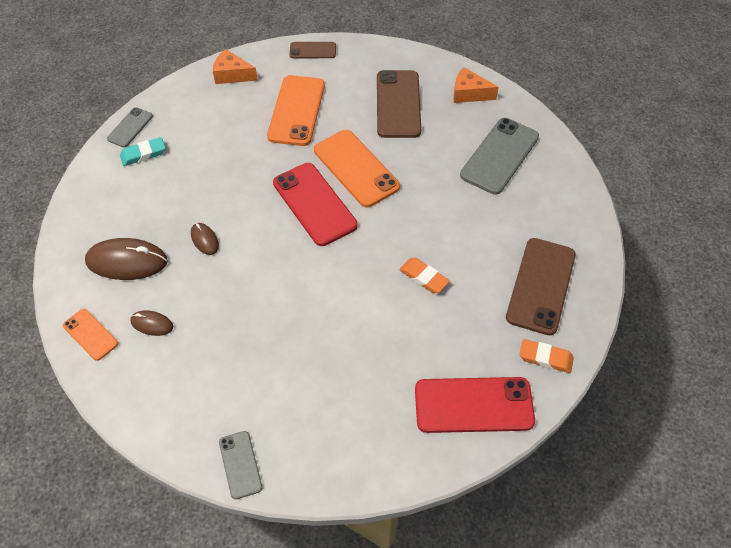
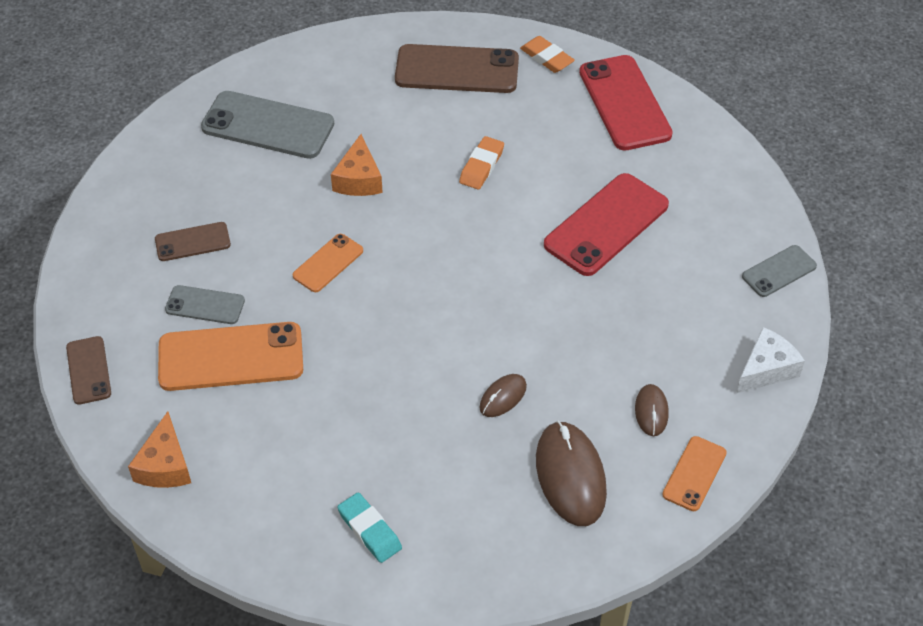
camera: 105 degrees left, 5 degrees down
(130, 127) = (317, 572): grey phone -> grey phone (205, 305)
(151, 415) = (766, 369): none -> white cheese
(314, 204) = (404, 293): red phone -> red phone (606, 225)
(356, 168) = (328, 263): orange phone -> orange phone, size x0.54
(398, 104) = (192, 242): brown phone -> brown phone, size x0.54
(469, 93) = (156, 170): orange cheese -> orange cheese (359, 179)
(545, 358) = (546, 58): orange eraser -> orange eraser turned 45 degrees counterclockwise

